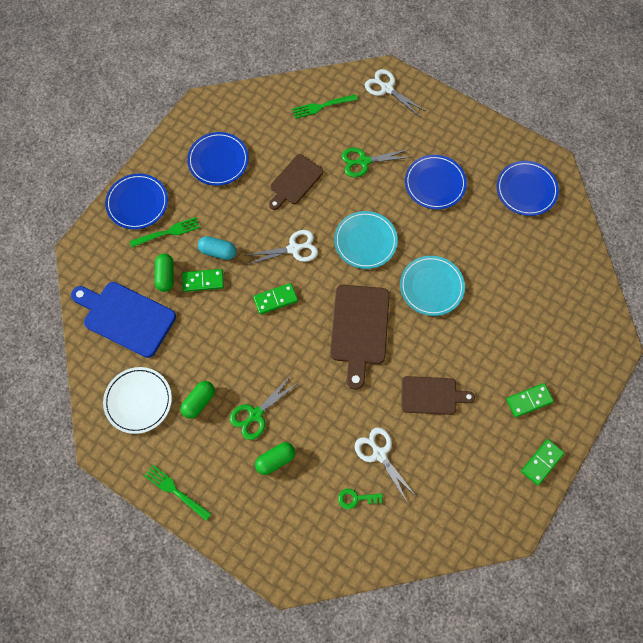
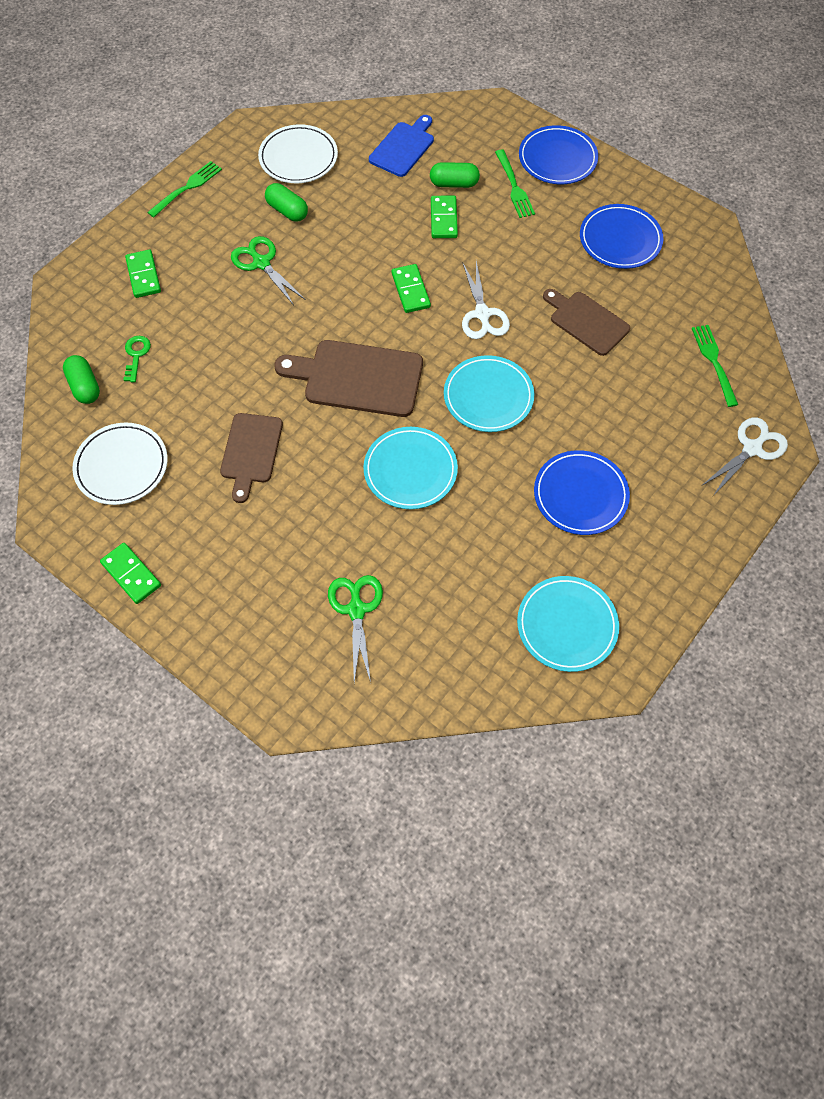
camera: 95 degrees right, 5 degrees down
(126, 317) = (403, 147): blue cutting board -> blue cutting board, size x0.66
(218, 252) = (483, 235): turquoise capsule -> none
(275, 460) = (202, 279): green capsule -> green capsule (85, 386)
(364, 161) = (619, 406): green scissors -> green scissors (356, 609)
(379, 454) = (185, 384): white scissors -> none
(457, 488) = (122, 466): none -> white plate
(526, 190) = (567, 625): blue plate -> turquoise plate
(529, 400) = (221, 572): green domino -> green domino (144, 275)

